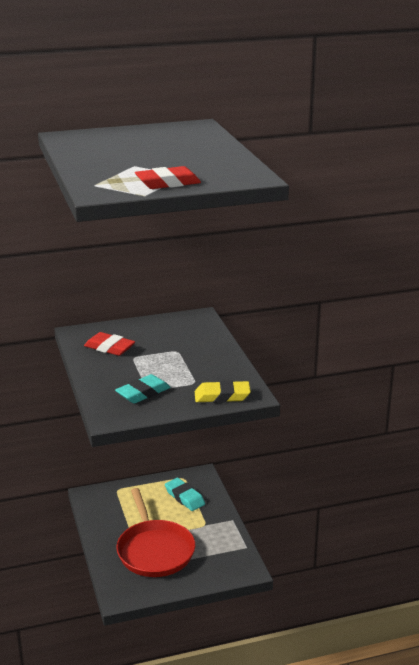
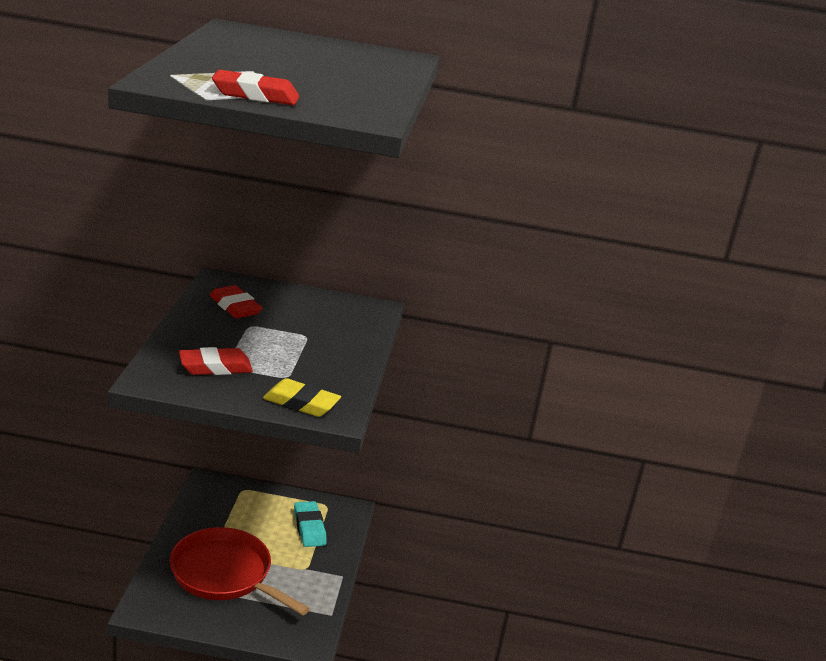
camera: 20 degrees right, 0 degrees up
(143, 393) = (215, 367): turquoise eraser -> red eraser
(154, 550) = (224, 574): red pan -> red pan turned 120 degrees clockwise

